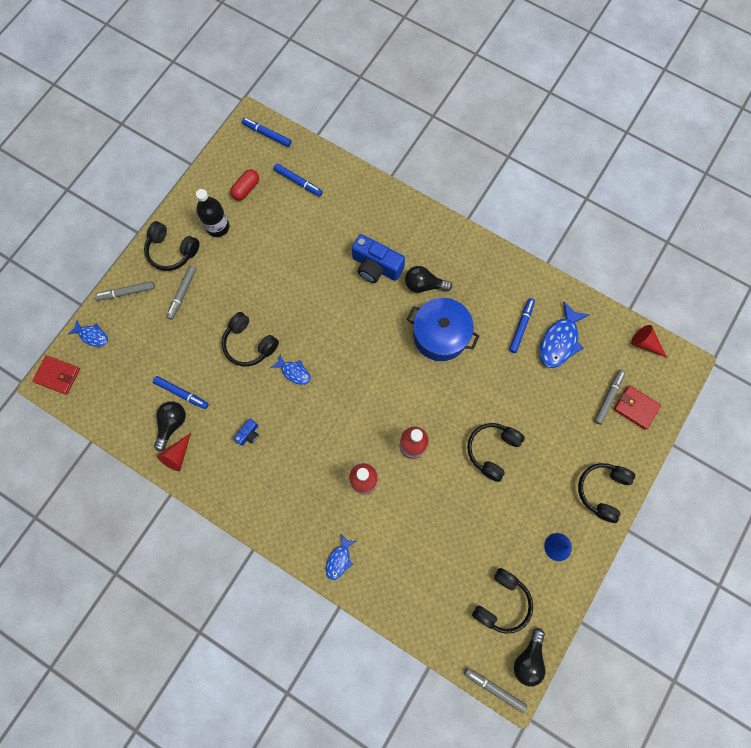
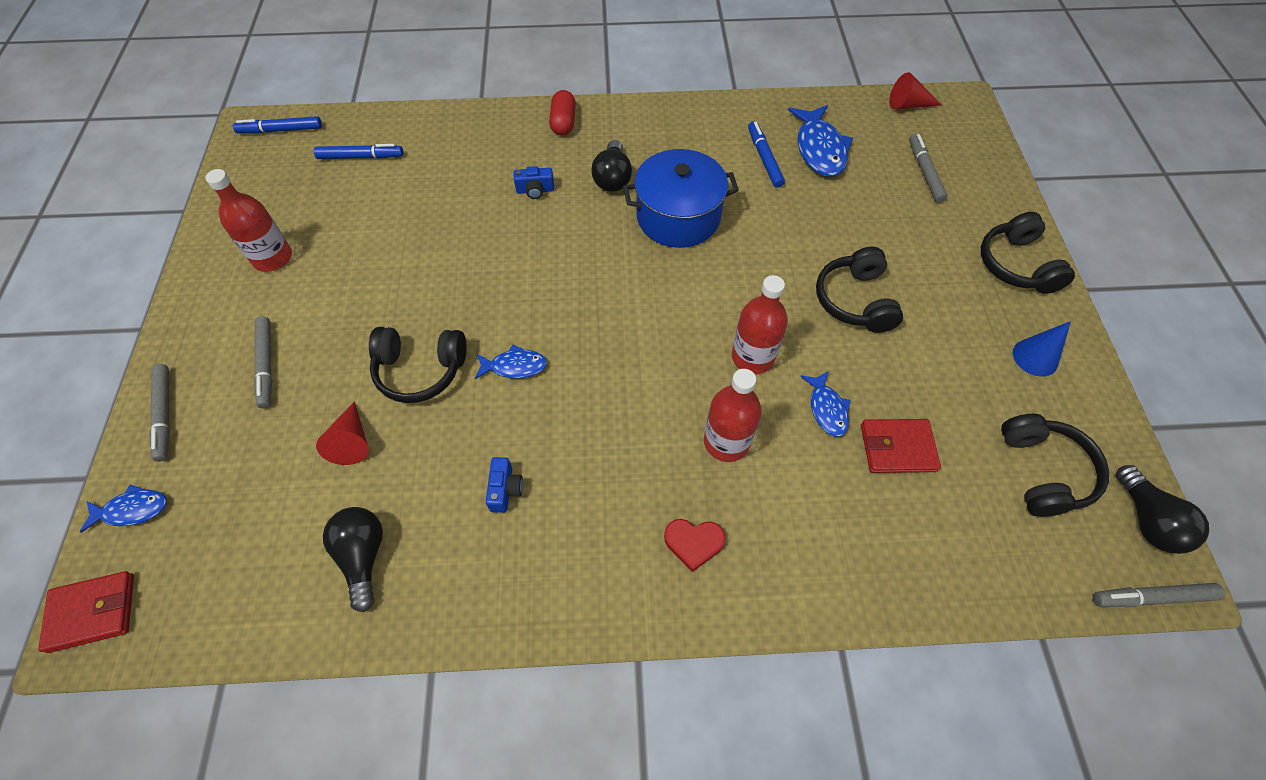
camera: 35 degrees left, 15 degrees down
(126, 292) = (165, 415): grey marker -> grey marker turned 60 degrees counterclockwise
(172, 251) = (215, 321): black headphones -> none
(177, 455) = (404, 598): red cone -> red cone (351, 441)
(181, 393) = (351, 500): blue marker -> none
(217, 227) = (272, 258): black bottle -> red bottle
(246, 189) = (289, 197): red capsule -> red capsule (563, 122)
(312, 517) = (693, 543): none -> red heart
(339, 559) = (783, 575): blue fish -> blue fish (827, 409)
(376, 266) = (535, 190): blue camera -> blue camera, size x0.48
(424, 285) = (612, 178): black light bulb -> black light bulb turned 60 degrees counterclockwise
(635, 408) = (961, 165): red wallet -> red wallet (897, 448)

